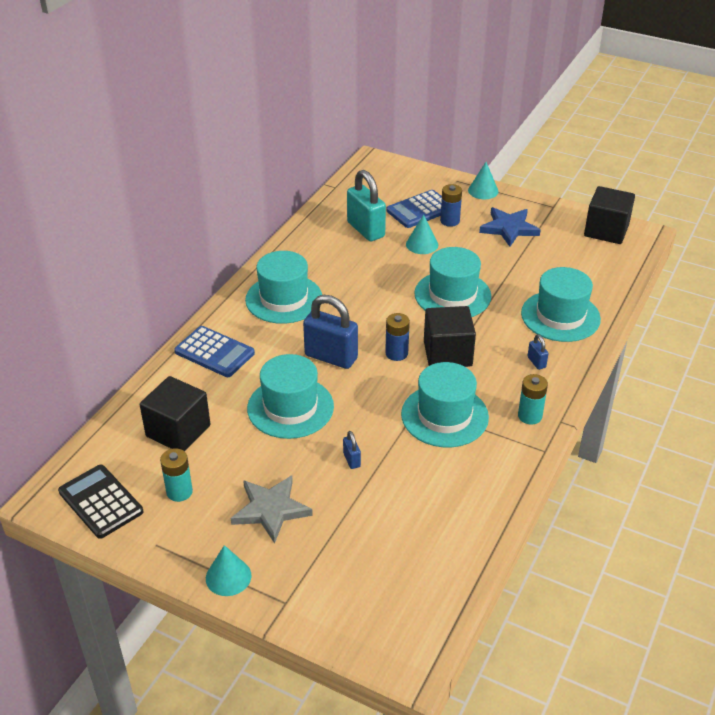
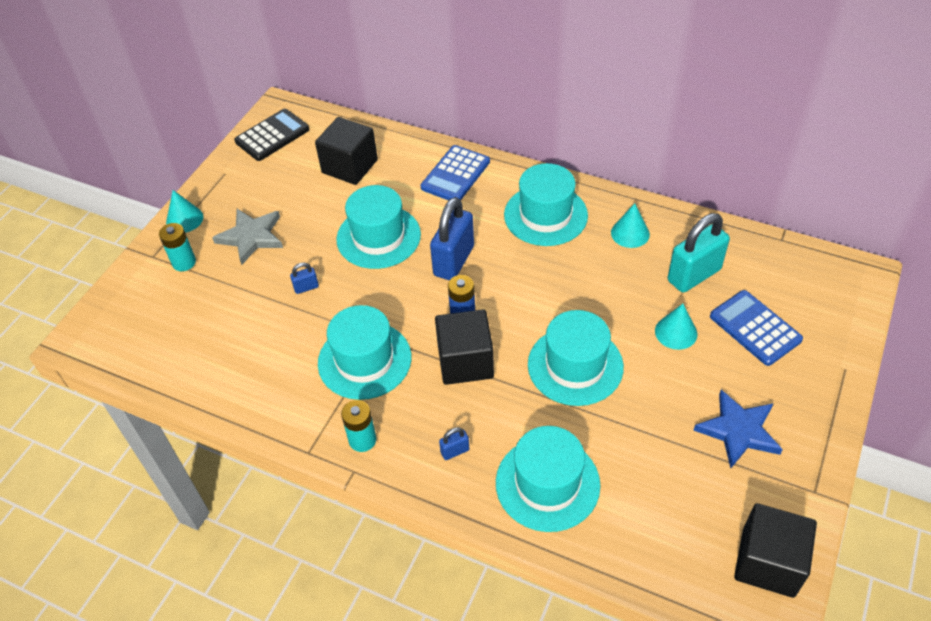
camera: 90 degrees right, 10 degrees up
(179, 492) = (278, 178): turquoise battery -> turquoise battery (184, 262)
(450, 221) = (738, 361): blue battery -> none
(483, 191) = (828, 400): turquoise cone -> turquoise cone (630, 233)

